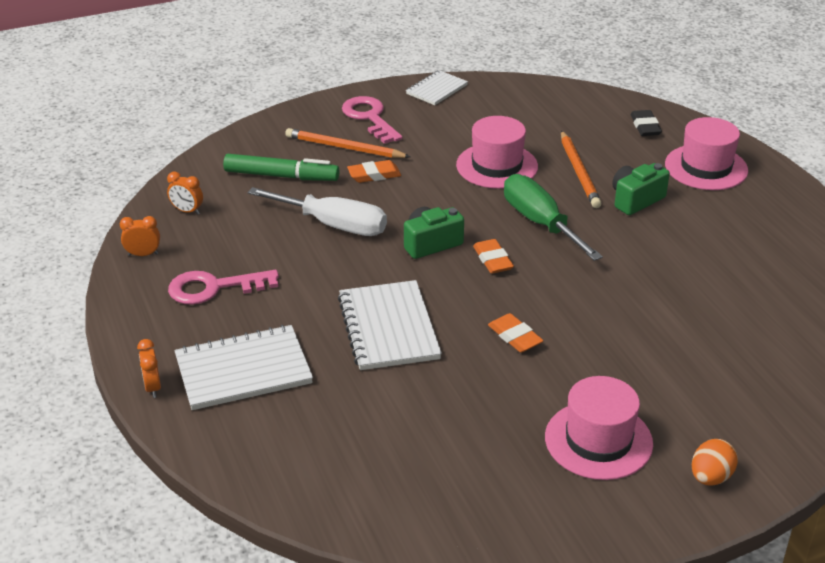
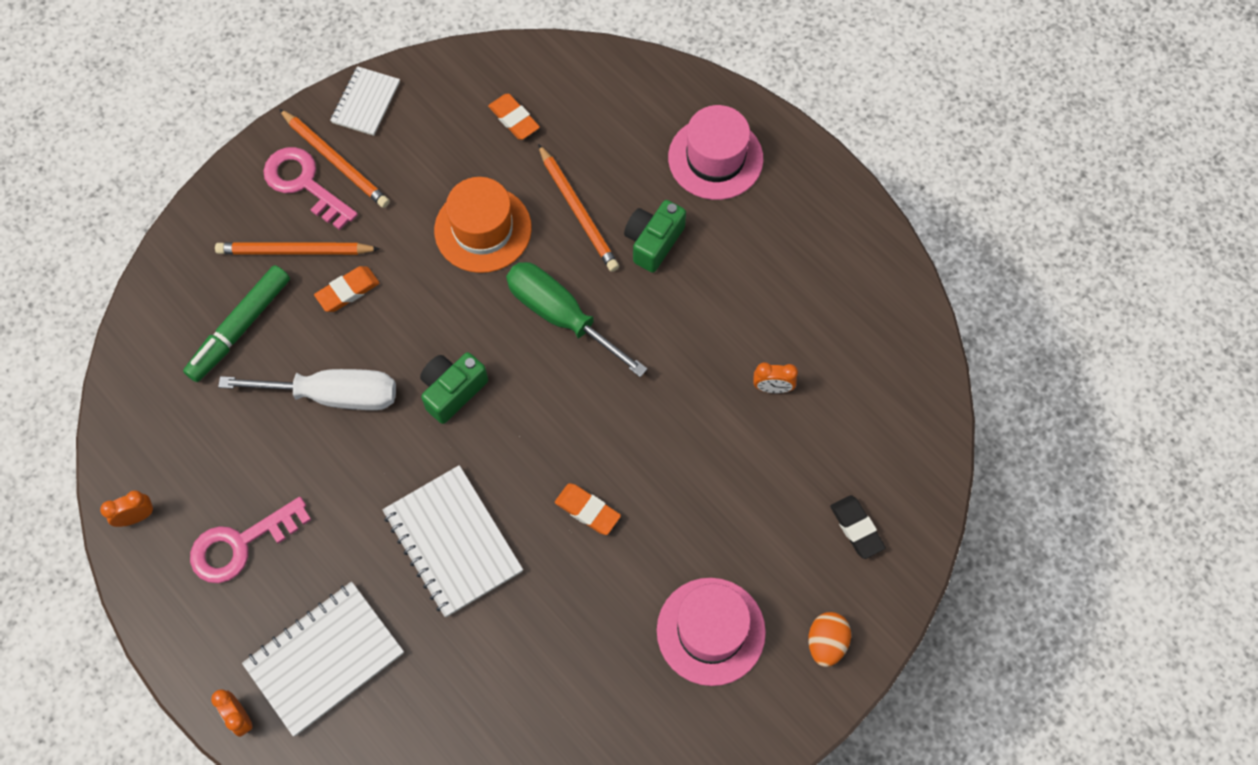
camera: 20 degrees left, 30 degrees up
(187, 211) = (155, 426): orange clock -> orange clock (772, 388)
(281, 176) = (240, 328): green marker -> green marker turned 135 degrees clockwise
(399, 111) = (336, 160): none -> orange pencil
(492, 260) = (528, 396): orange eraser -> orange eraser (514, 119)
(497, 166) = (483, 229): pink hat -> orange hat
(645, 126) = (630, 101): black eraser -> black eraser (856, 528)

